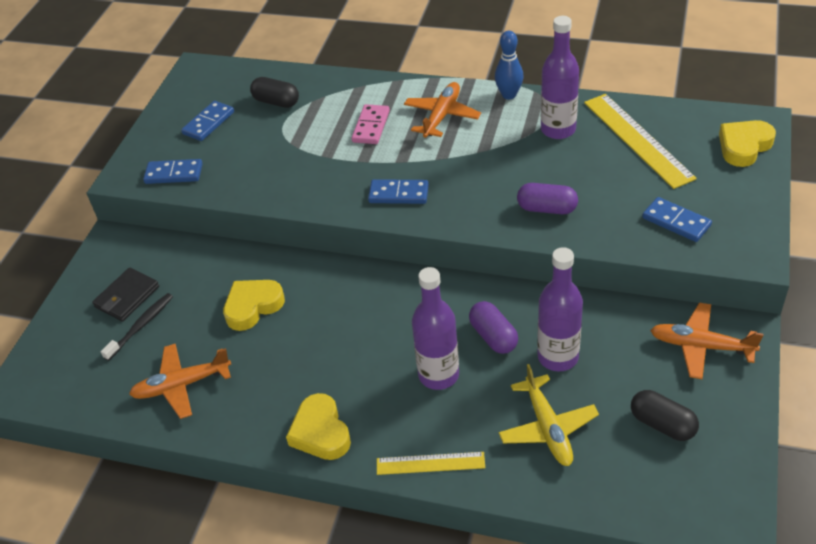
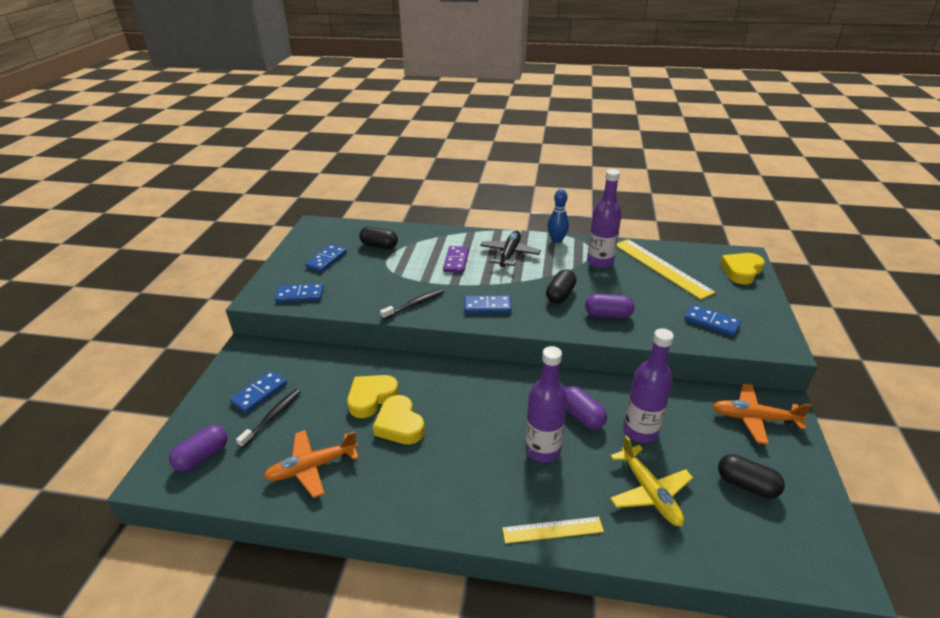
camera: 10 degrees left, 10 degrees down
(66, 368) = (203, 456): none -> purple capsule
(127, 297) = (259, 393): black wallet -> blue domino
(310, 190) = (414, 304): none -> black toothbrush
(320, 432) = (446, 505): yellow heart -> yellow heart (399, 424)
(371, 126) = (456, 261): pink domino -> purple domino
(442, 116) = (509, 254): orange plane -> black plane
(493, 179) = (560, 295): none -> black capsule

